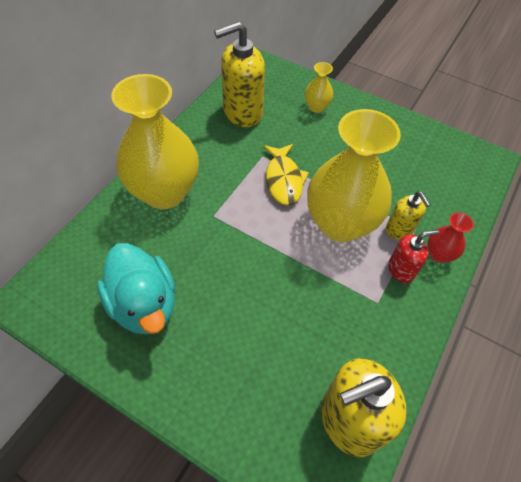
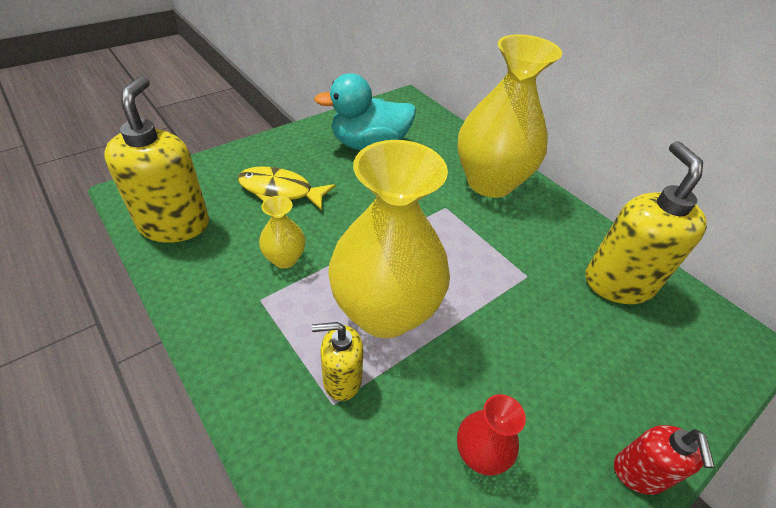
camera: 110 degrees right, 10 degrees down
(283, 180) = (479, 282): yellow fish -> yellow fish (280, 191)
(316, 107) = (632, 385): yellow vase -> yellow vase (285, 259)
(401, 270) = (282, 347): red soap dispenser -> red soap dispenser (639, 473)
(439, 254) = (274, 410): red vase -> red vase (480, 454)

